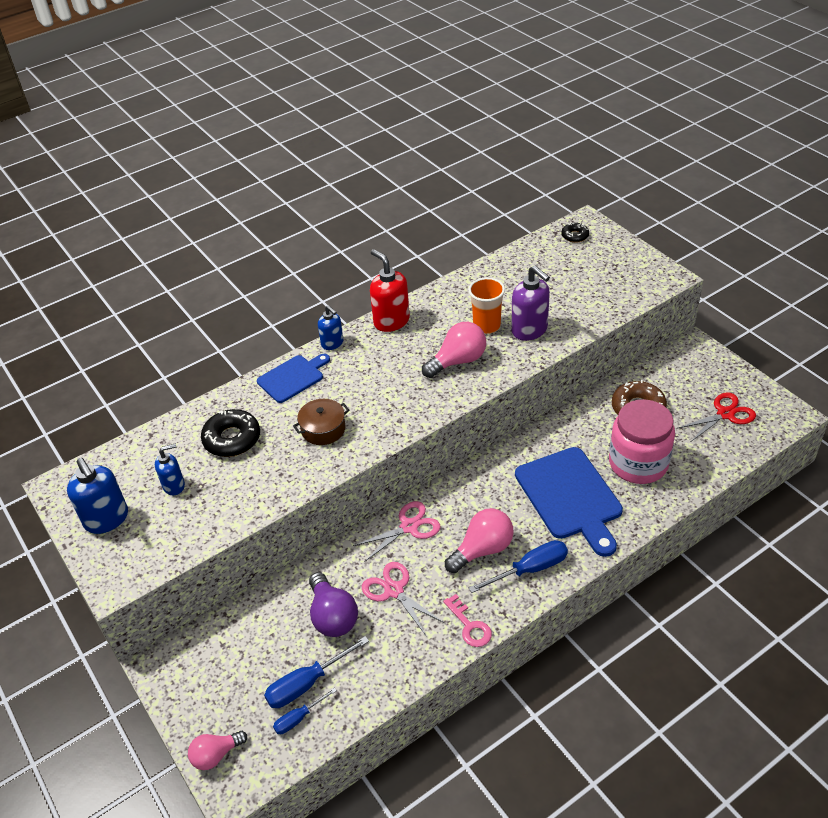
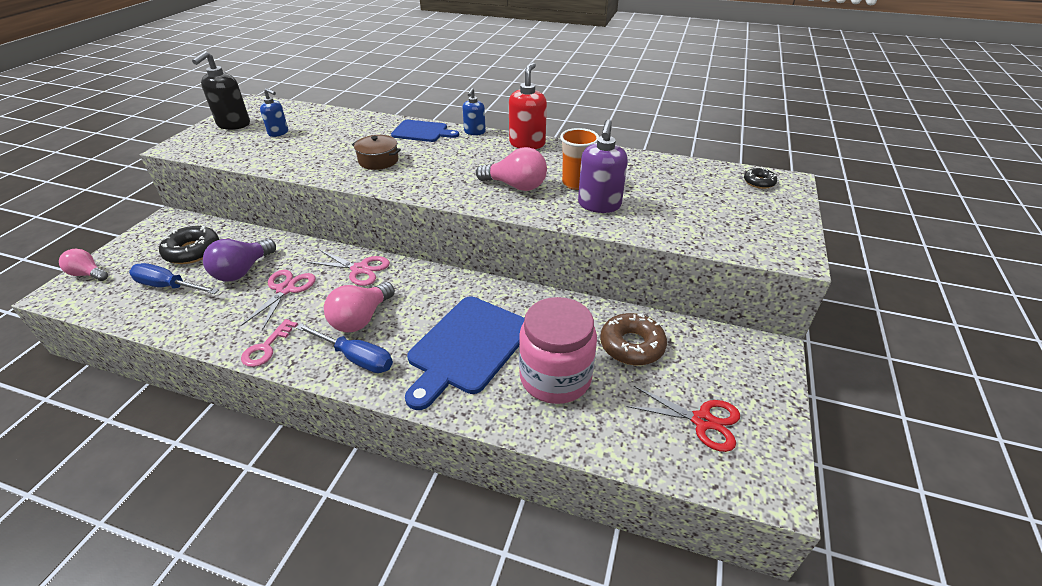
camera: 50 degrees right, 5 degrees down
(107, 519) = (233, 125): blue soap dispenser -> black soap dispenser
(232, 439) = (339, 134): black donut -> black donut (192, 251)
(299, 718) = (132, 297): blue screwdriver -> none
(482, 550) = (361, 319): pink light bulb -> pink light bulb turned 105 degrees clockwise

